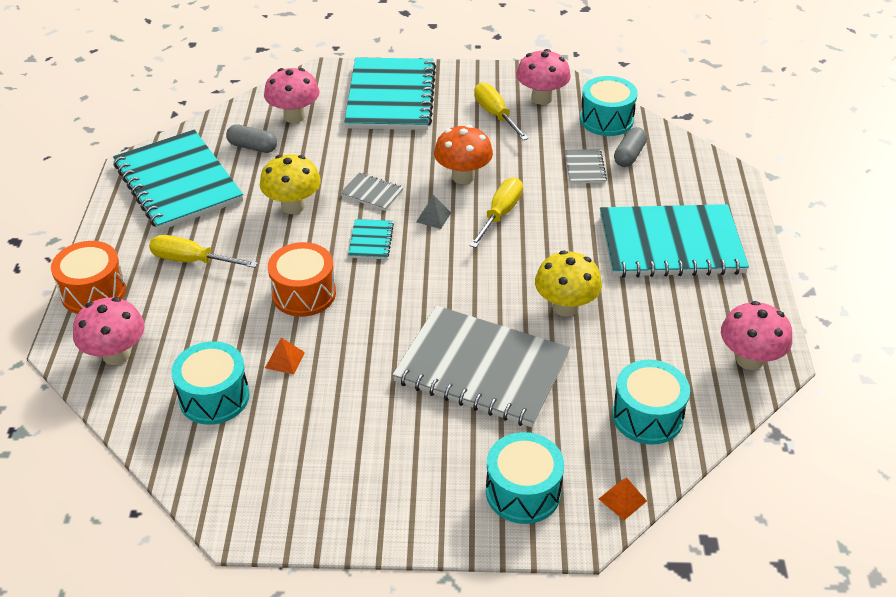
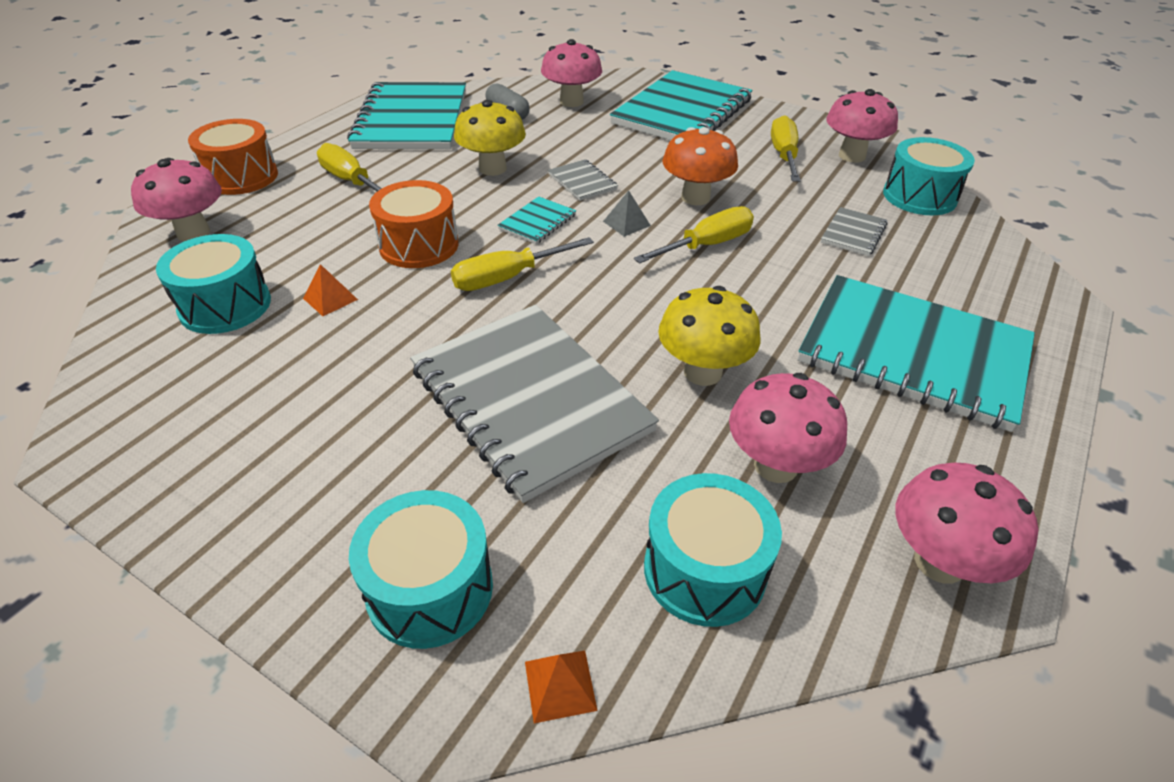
camera: 30 degrees right, 0 degrees up
(391, 293) = (506, 278): none -> yellow screwdriver
(629, 155) = (924, 239): grey capsule -> none
(643, 345) = (775, 465): none -> pink mushroom

